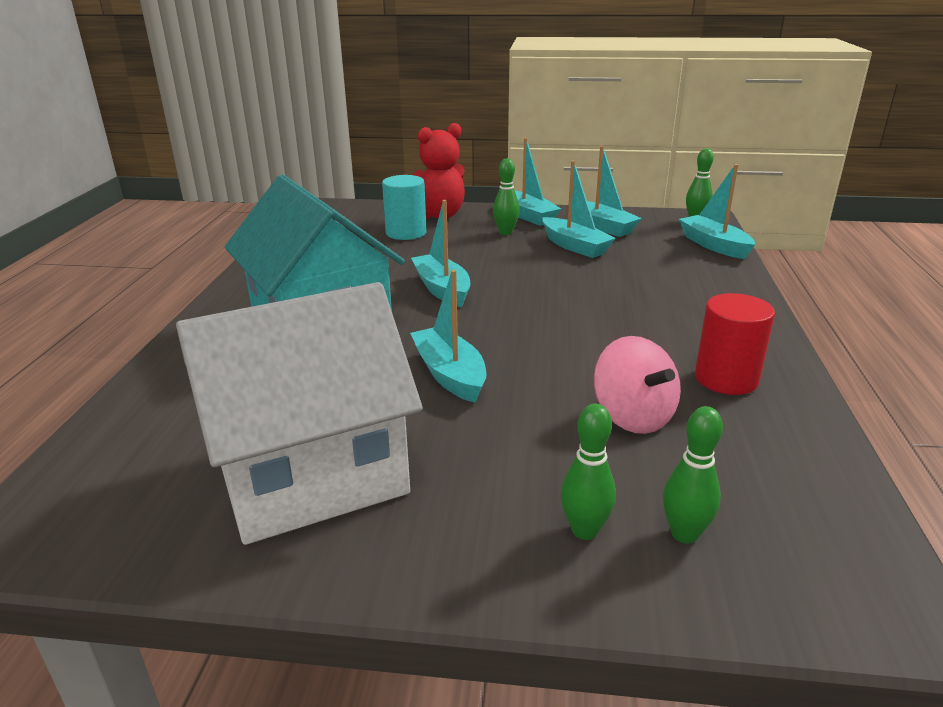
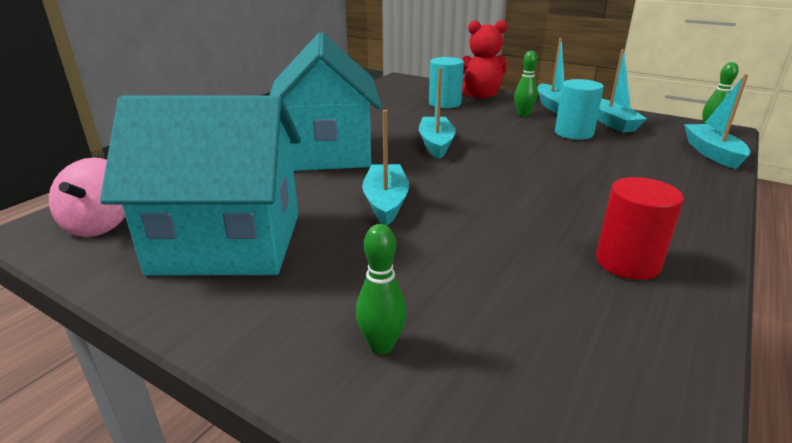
camera: 25 degrees right, 0 degrees up
(311, 474) = (228, 243): white house -> turquoise house
(575, 246) = (574, 133): turquoise boat -> turquoise cylinder
(633, 416) = (507, 270): pink spinning top -> pink spinning top (100, 224)
(684, 534) = (467, 379): green bowling pin -> none

